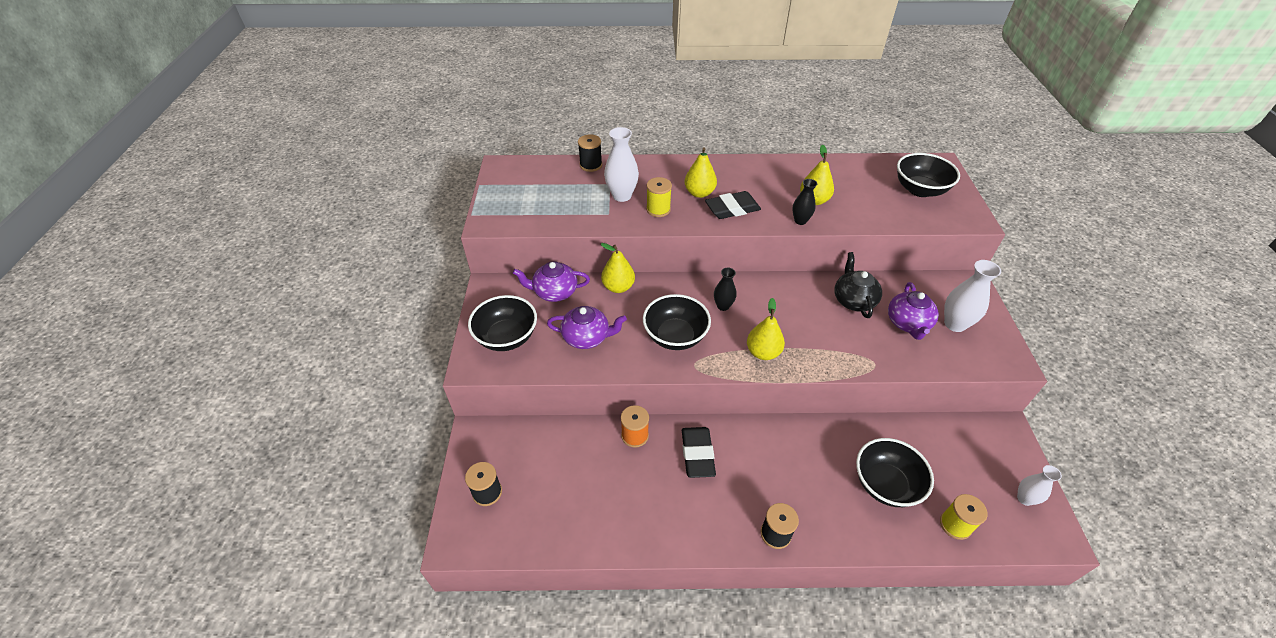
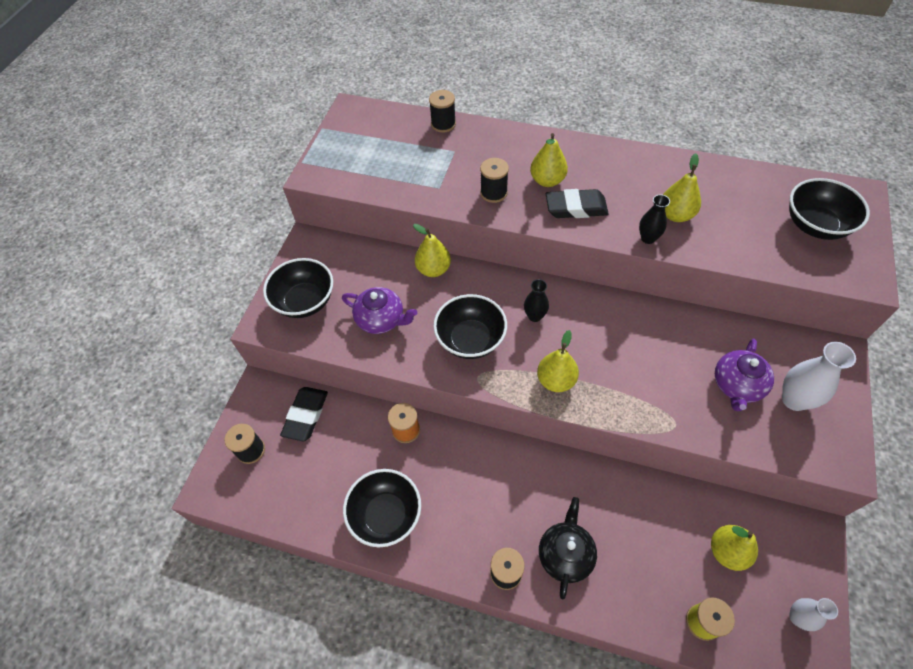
camera: 20 degrees right, 10 degrees up
(554, 292) = (368, 261): purple teapot -> none
(622, 196) = (461, 168): white vase -> none
(658, 209) = (493, 193): yellow spool -> black spool
(697, 454) = (460, 467): black eraser -> black eraser (306, 415)
(853, 300) = (685, 342): black teapot -> black teapot (565, 554)
(885, 484) = (644, 555): black bowl -> black bowl (386, 515)
(949, 462) = (727, 551): none -> yellow pear

